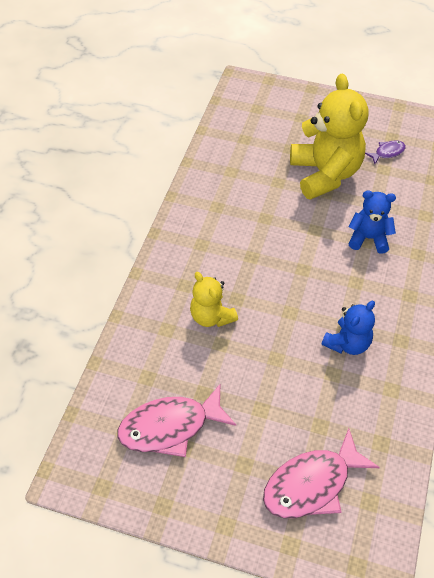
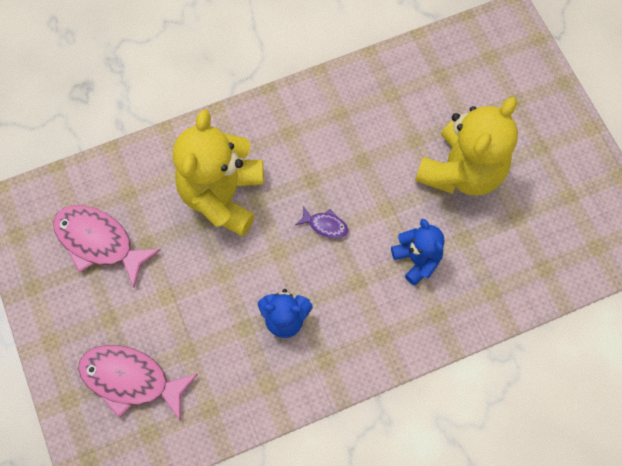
camera: 50 degrees right, 15 degrees up
(211, 316) = (222, 195): yellow teddy bear -> yellow teddy bear, size x1.84
(387, 152) = (542, 206): purple fish -> purple fish (325, 225)

